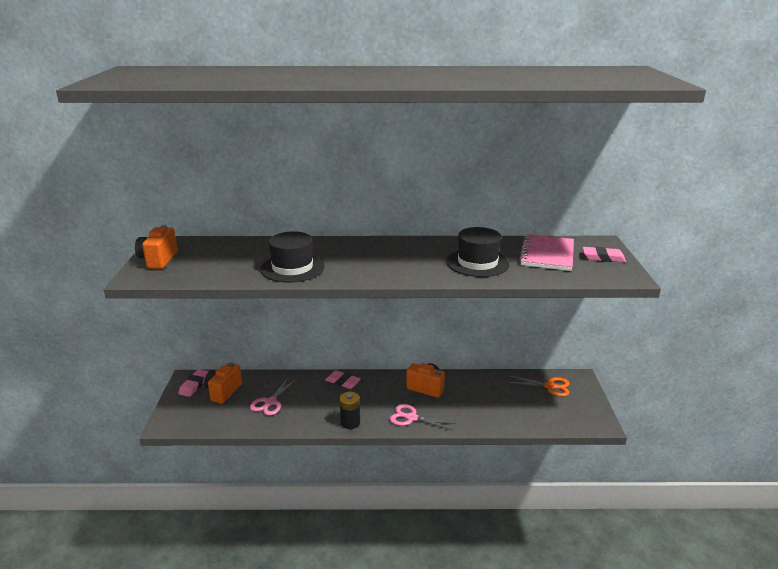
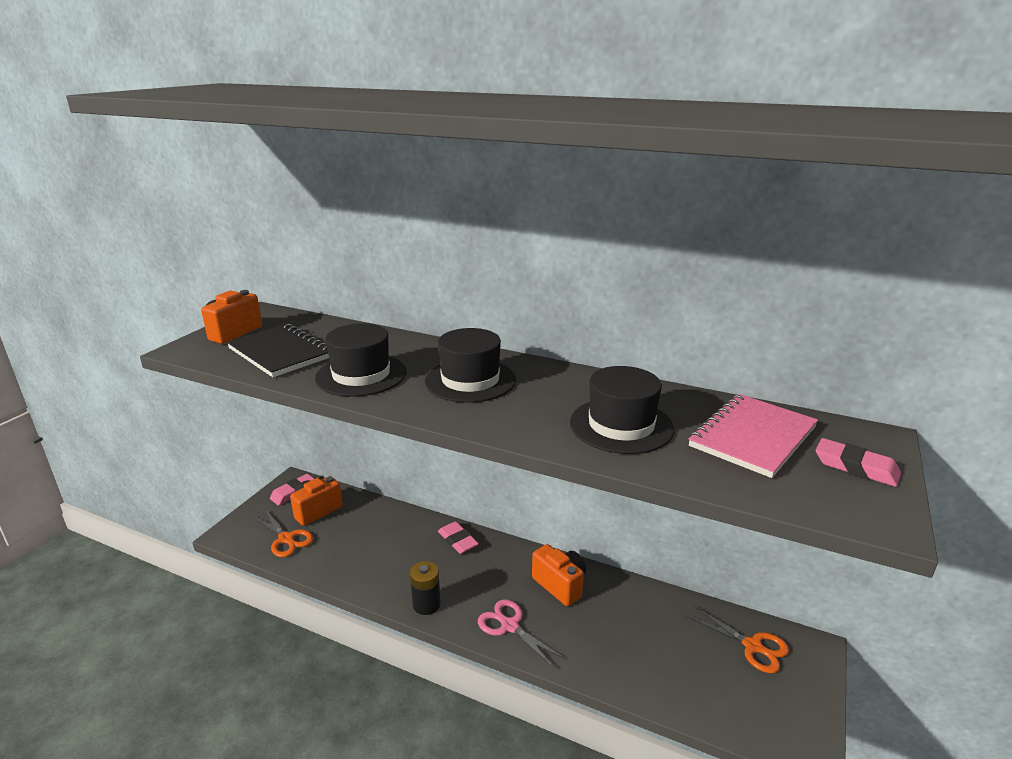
camera: 25 degrees right, 0 degrees up
(216, 266) = (281, 353): none -> black notebook
(216, 415) = (286, 539): none -> orange scissors
(270, 402) = (354, 542): pink scissors -> none
(367, 257) = (470, 380): none -> black hat

